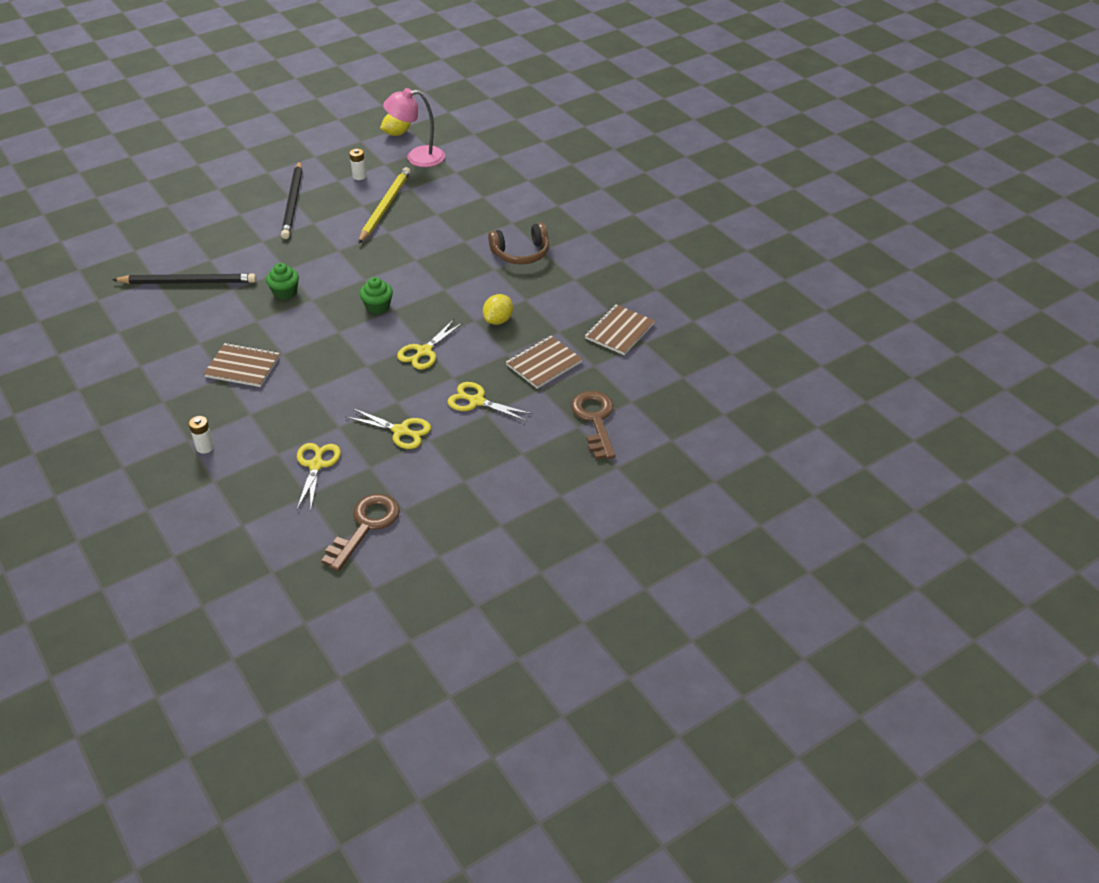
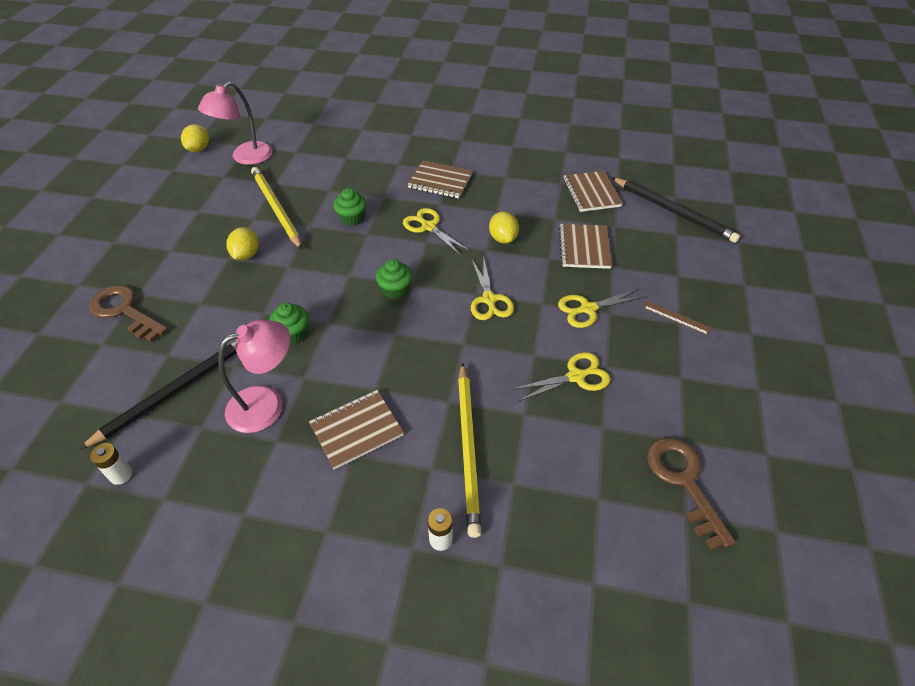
camera: 45 degrees left, 5 degrees up
(220, 321) = (266, 404): none -> pink lamp
(282, 419) = (468, 448): none -> yellow pencil
(293, 203) = (182, 253): black pencil -> black pencil (673, 212)
(316, 465) = (561, 464): yellow scissors -> yellow scissors (428, 227)
(326, 227) = (246, 255): none -> yellow lemon
(359, 176) = (214, 198): white battery -> white battery (121, 474)
(422, 243) = (352, 218): none -> green cupcake
(521, 253) = (440, 181): brown headphones -> brown notebook
(526, 449) = (676, 318): none -> brown ruler
(595, 420) = (679, 263): brown key -> brown key (124, 311)

